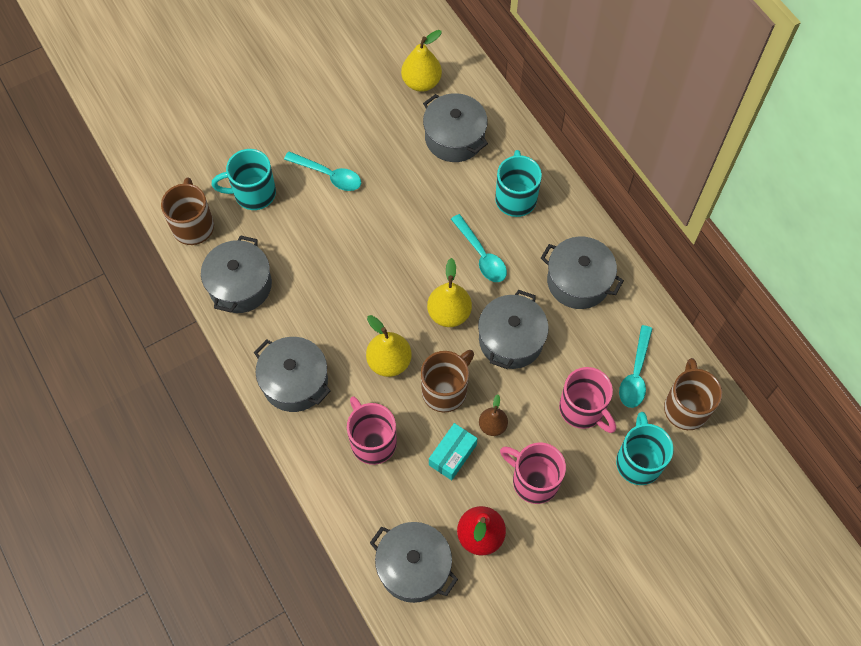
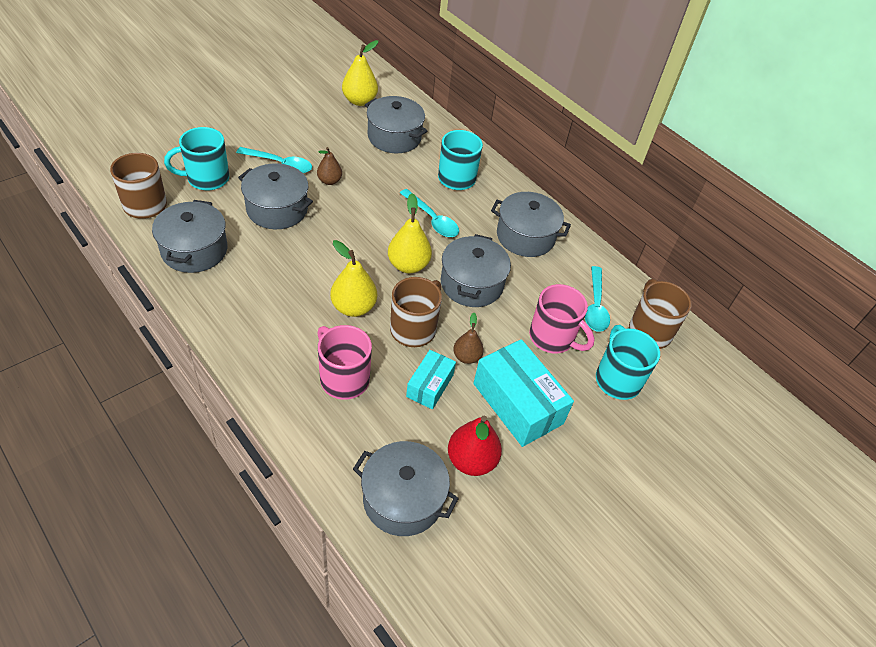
camera: 15 degrees left, 15 degrees down
(295, 382) = (255, 329): grey pot -> grey pot (277, 209)
(378, 199) = (329, 181): none -> brown pear
(534, 480) = (517, 403): pink mug -> turquoise box

